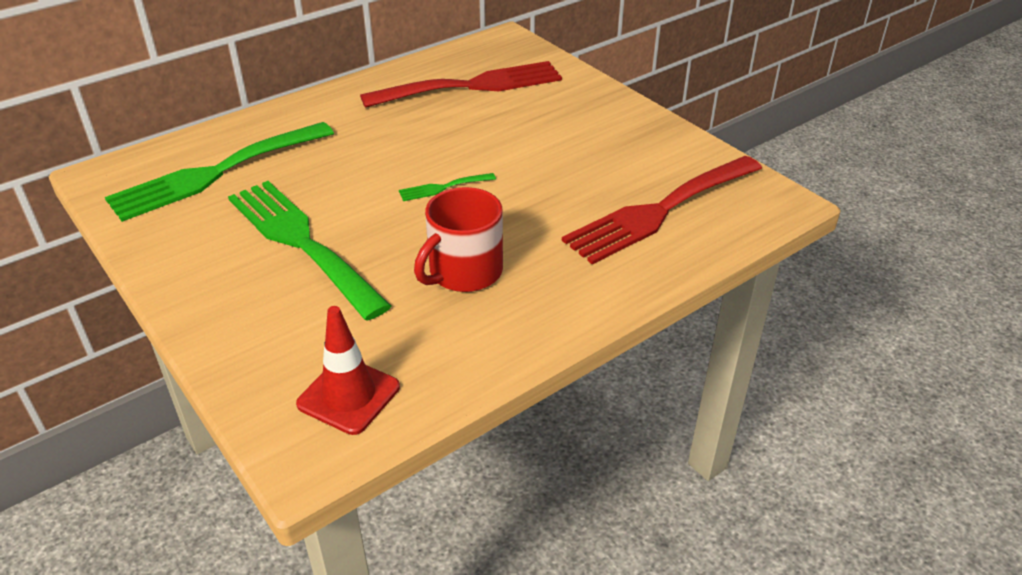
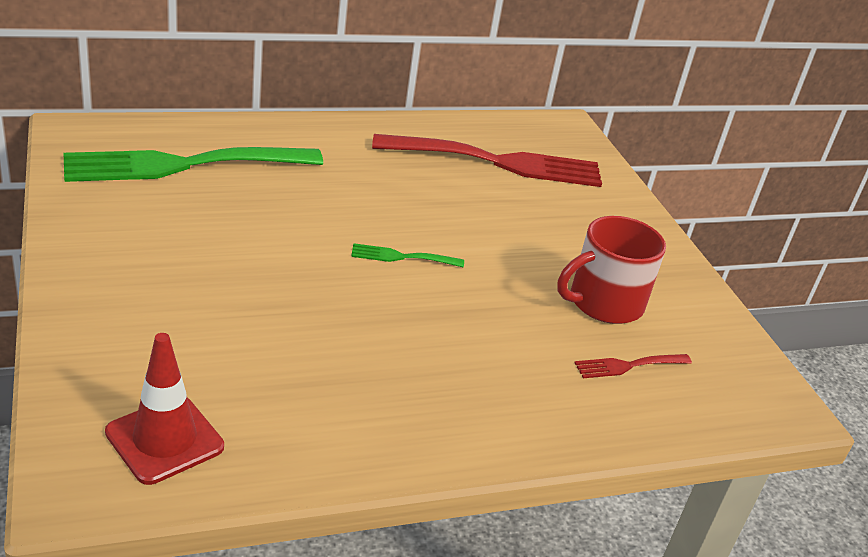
camera: 15 degrees right, 5 degrees down
(301, 242) = (221, 262): green fork -> none
(464, 272) = (368, 354): red mug -> red mug (603, 303)
(659, 211) = (628, 366): red fork -> red fork, size x0.41

